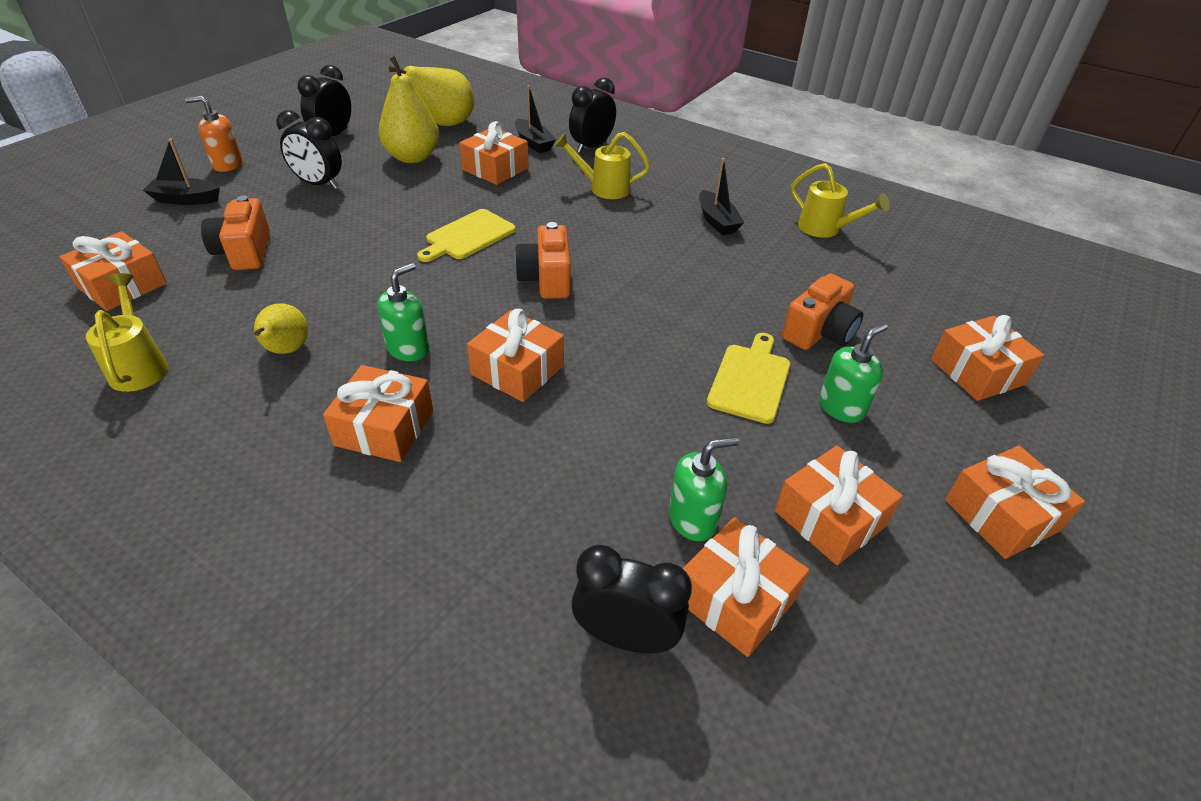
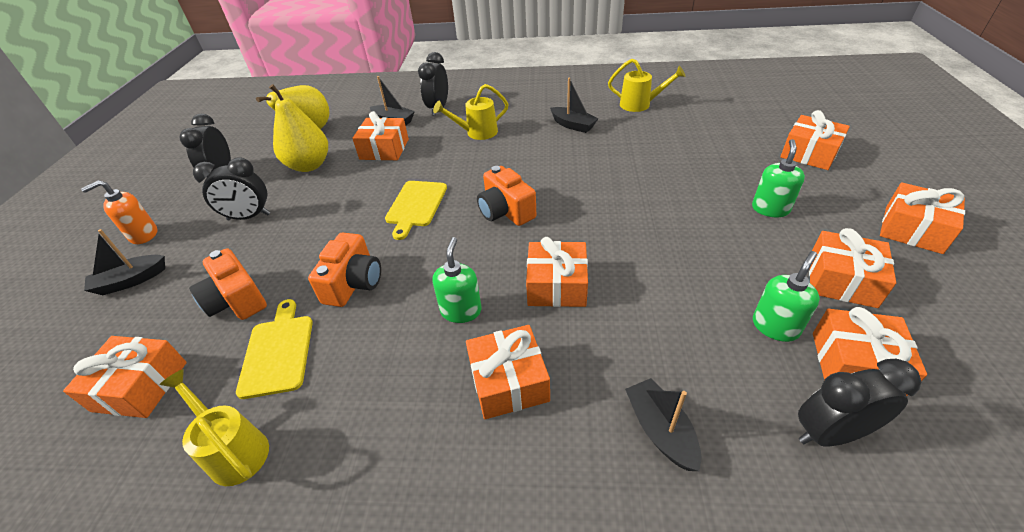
camera: 25 degrees left, 0 degrees up
(286, 350) = (361, 363): yellow pear -> none
(468, 539) = (660, 430): none -> black boat
(750, 380) = (704, 217): yellow cutting board -> yellow cutting board (278, 352)
(819, 332) = (707, 169): orange camera -> orange camera (353, 283)

